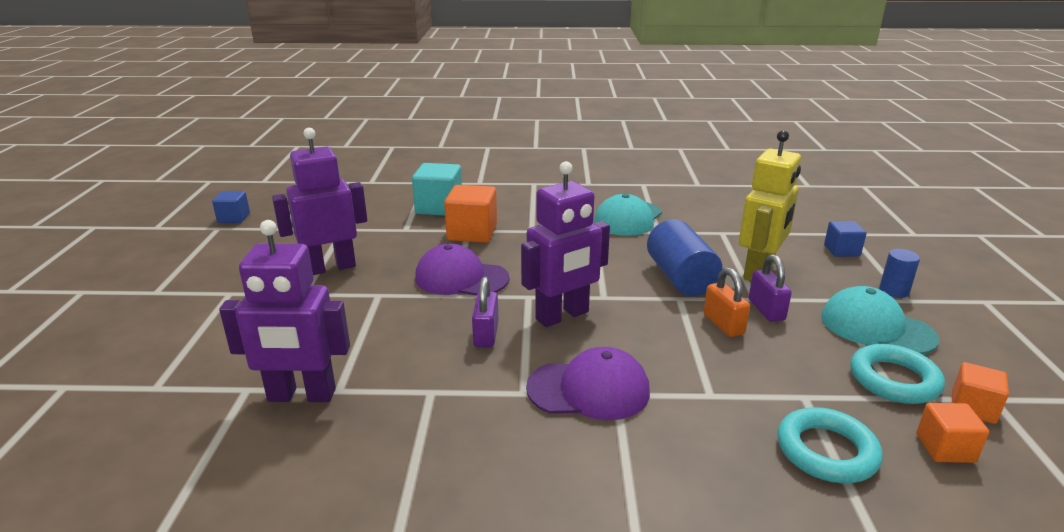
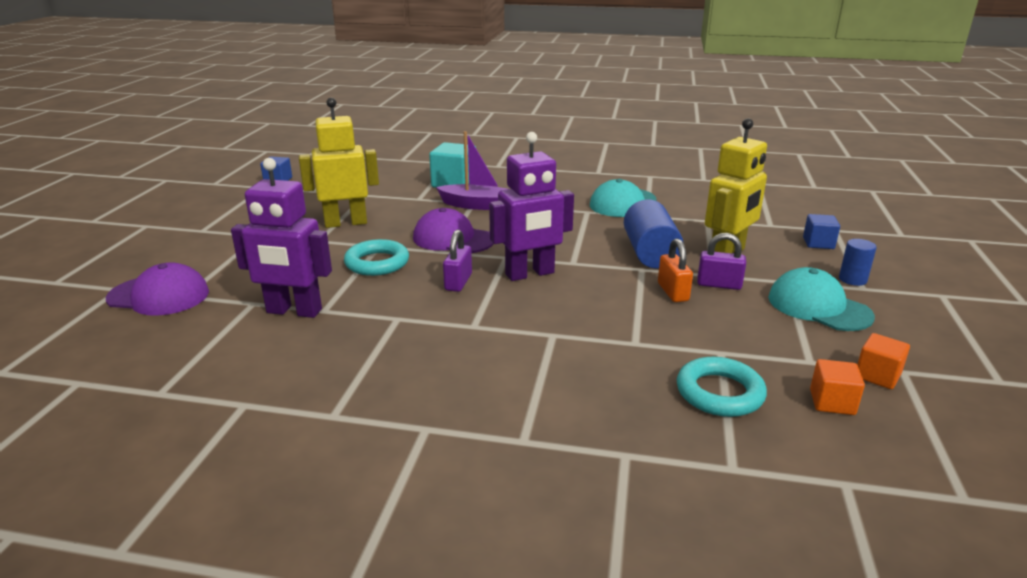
camera: 10 degrees right, 0 degrees up
(330, 267) = (346, 223): purple robot -> yellow robot
(472, 233) = (476, 205): orange cube -> purple boat
(589, 390) = (530, 329): purple cap -> purple cap (159, 296)
(766, 310) = (719, 284): purple padlock -> purple padlock turned 75 degrees counterclockwise
(894, 380) = (812, 348): turquoise ring -> turquoise ring (377, 263)

